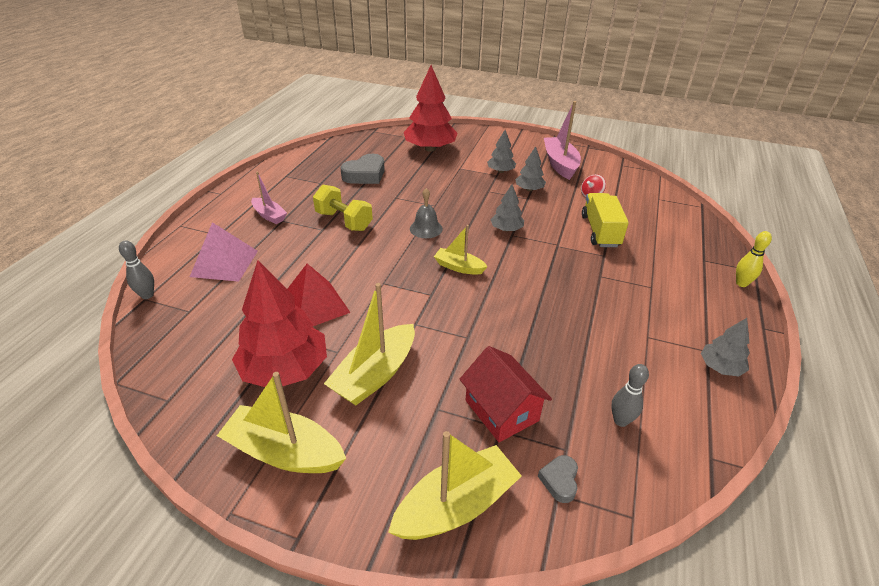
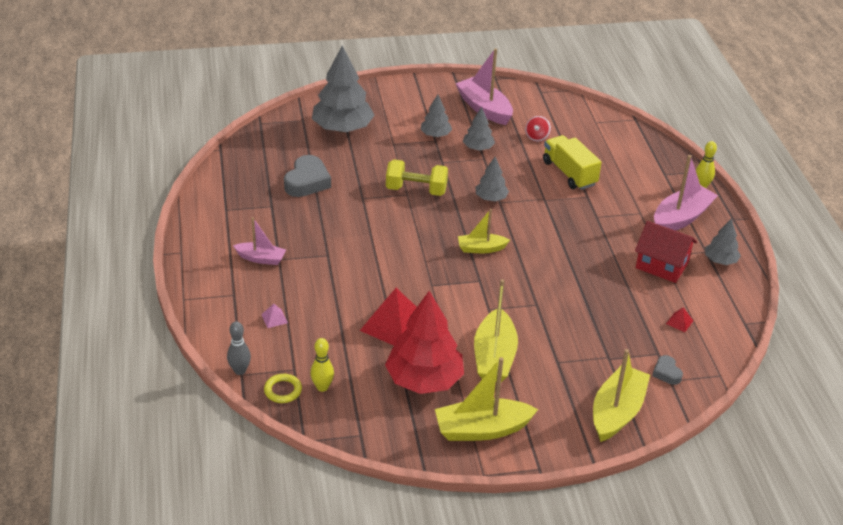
camera: 30 degrees left, 0 degrees up
(157, 326) = (283, 390): none -> yellow ring
(191, 337) = (322, 387): none -> yellow bowling pin
(224, 263) = (274, 318): pink pyramid -> pink pyramid, size x0.41
(344, 221) = (339, 239): yellow dumbbell -> yellow dumbbell (416, 190)
(426, 228) = (421, 221): grey bell -> none
(430, 149) = (342, 128): red tree -> grey tree
(501, 410) = (600, 346): red house -> red house (662, 265)
(620, 421) = (679, 322): grey bowling pin -> red pyramid
(697, 306) = (681, 218): none -> pink boat

